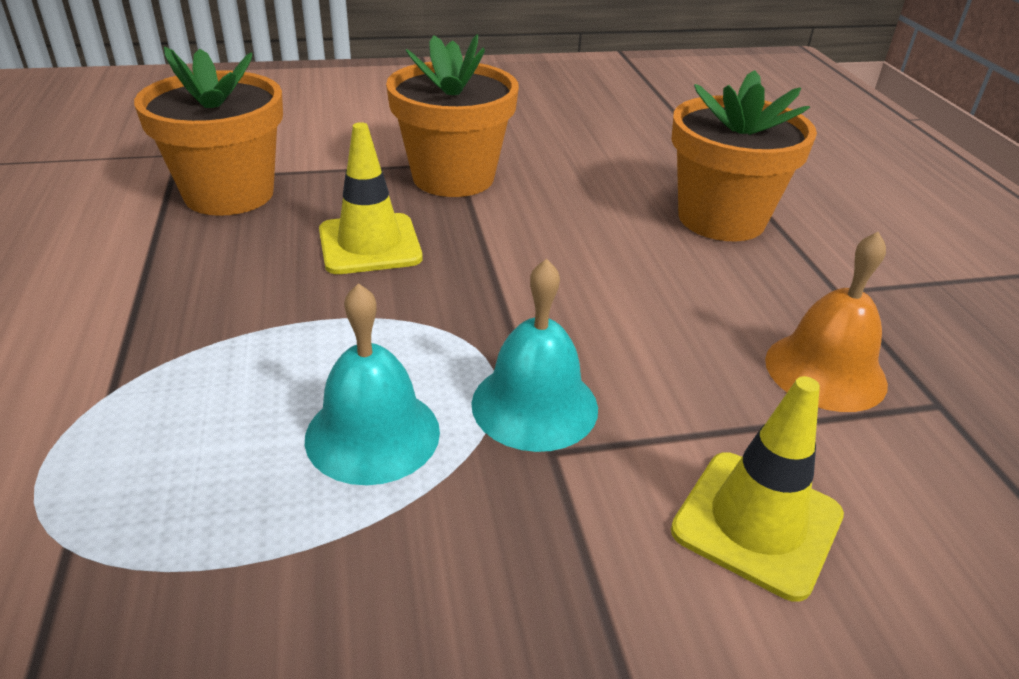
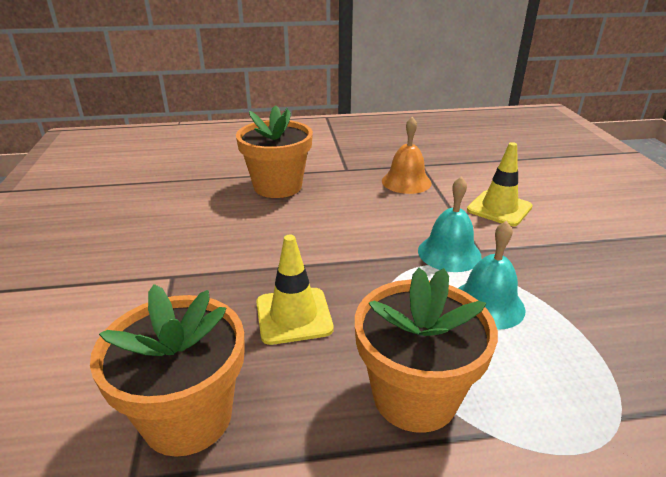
camera: 85 degrees left, 5 degrees down
(453, 177) = (197, 277): orange flower pot -> orange flower pot (415, 396)

